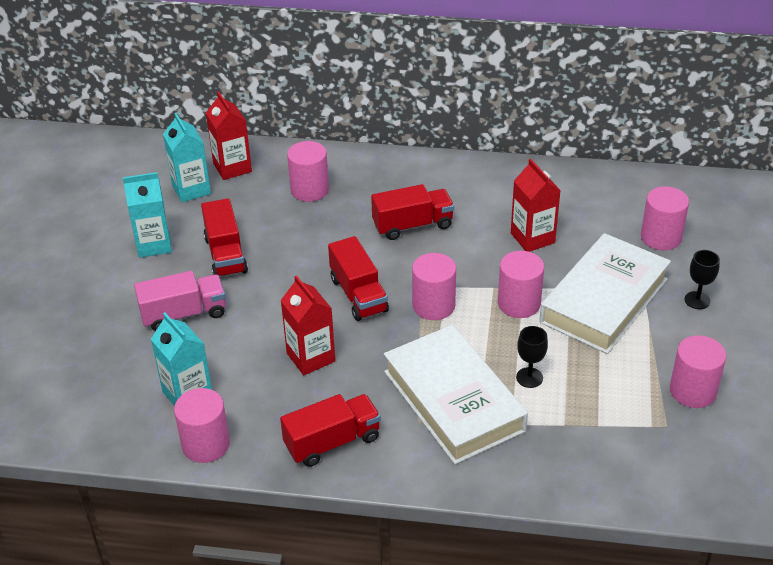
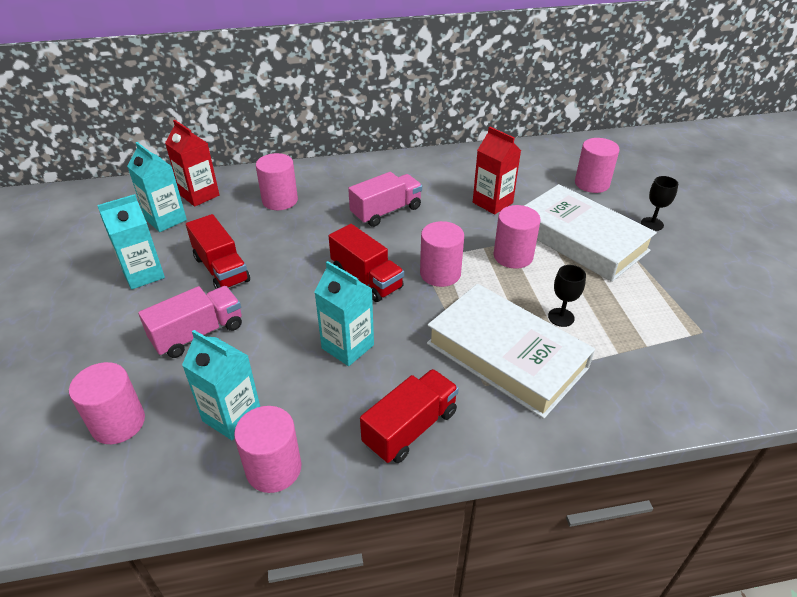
camera: 20 degrees left, 0 degrees up
(310, 357) = (347, 346): red carton -> turquoise carton
(413, 225) = (386, 212): red truck -> pink truck
(604, 300) = (581, 239): white book -> white book turned 60 degrees counterclockwise
(693, 391) = (701, 296): pink cylinder -> pink cylinder (118, 423)

